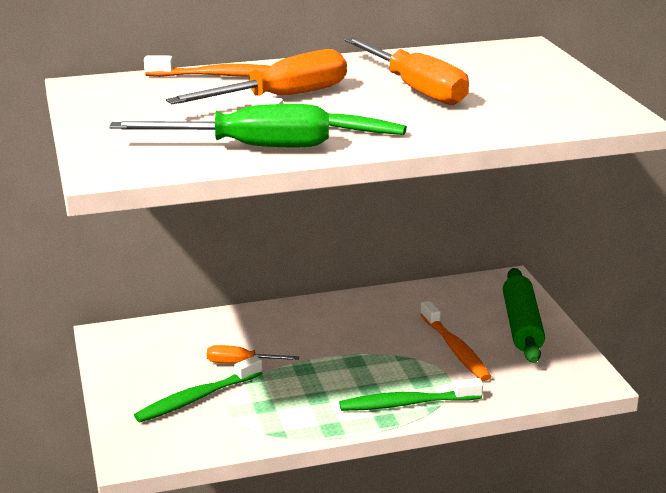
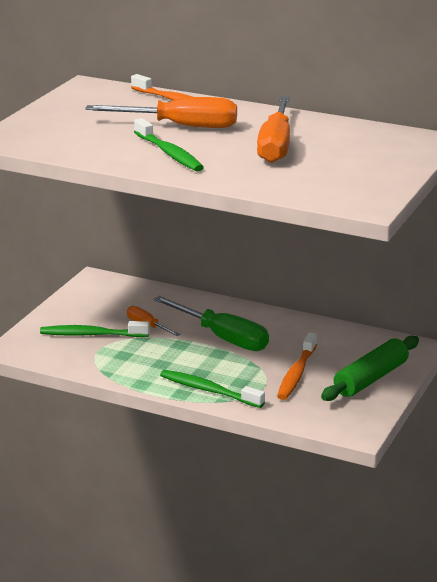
camera: 40 degrees right, 0 degrees up
(248, 147) = (97, 150): green screwdriver -> green screwdriver (222, 337)

